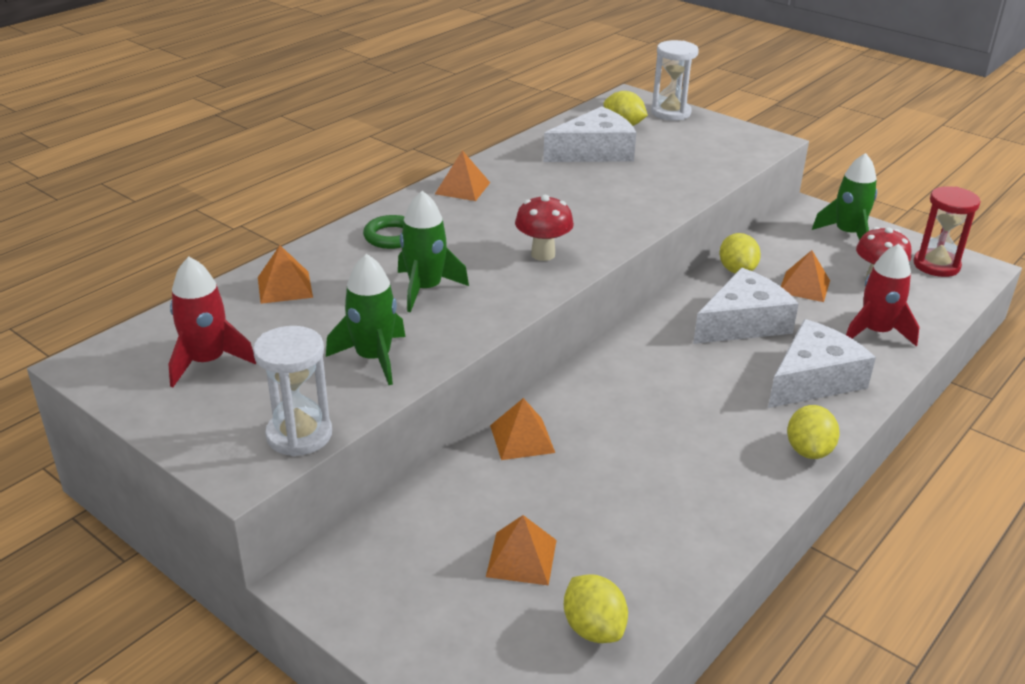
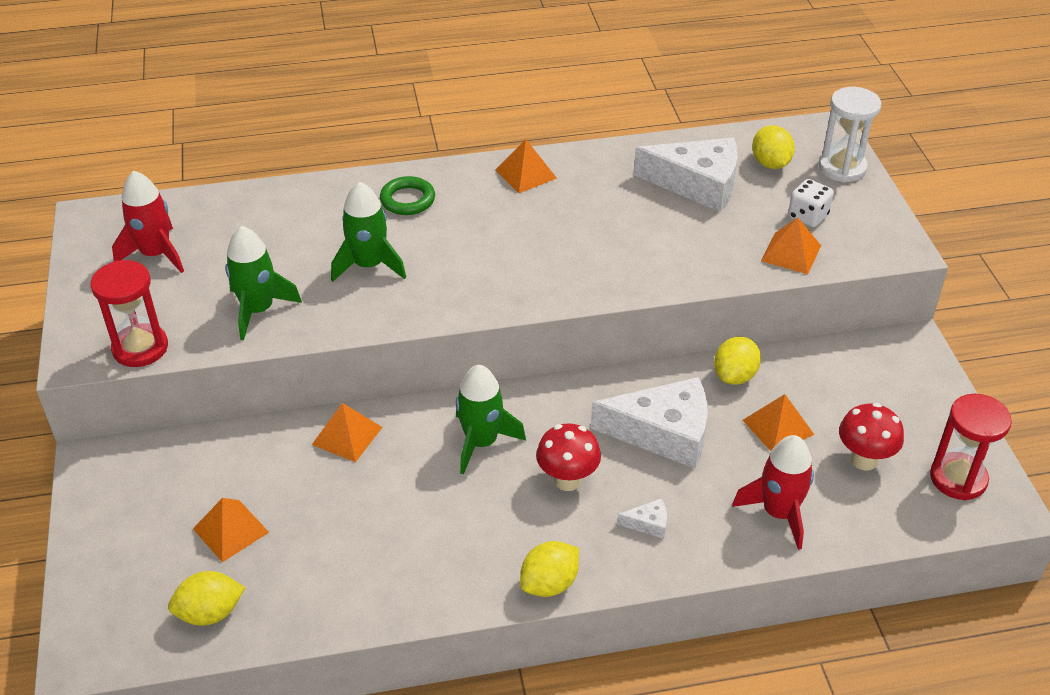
camera: 40 degrees right, 10 degrees up
(285, 287) = (277, 212): orange pyramid -> orange pyramid (791, 253)
(299, 435) = (140, 348): white hourglass -> red hourglass
(543, 254) = (501, 277): red mushroom -> red mushroom (567, 480)
(593, 628) = (210, 613): yellow lemon -> yellow lemon turned 60 degrees clockwise
(691, 144) = (808, 216): none -> white dice
(813, 379) = (648, 523): white cheese -> white cheese, size x0.41
(847, 234) = (911, 393): green rocket -> green rocket (481, 442)

